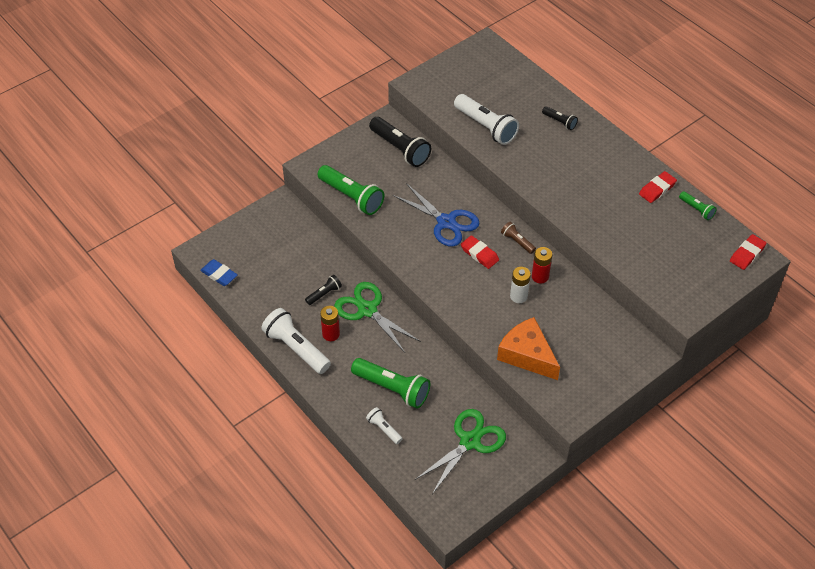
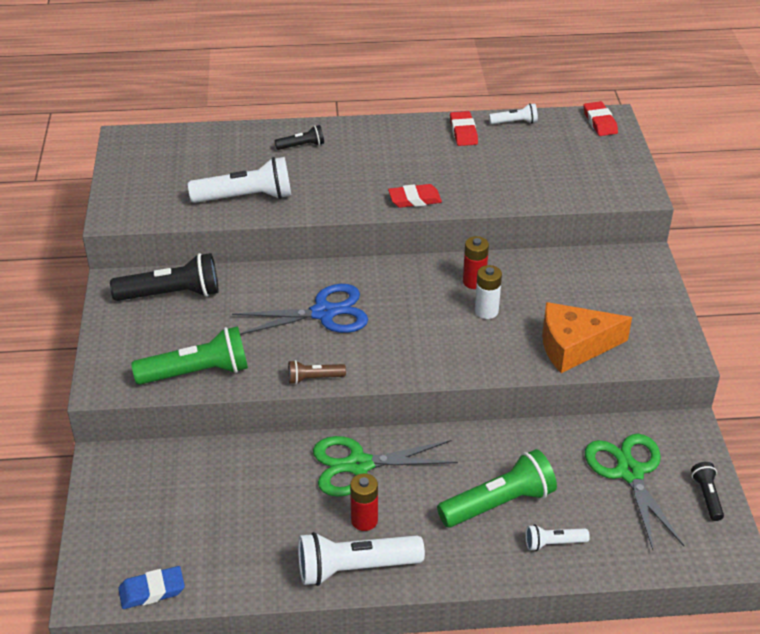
camera: 55 degrees left, 10 degrees down
(324, 294) = (294, 494): black flashlight -> black flashlight (707, 496)
(479, 254) = (397, 310): red eraser -> red eraser (414, 199)
(517, 242) = (409, 273): brown flashlight -> brown flashlight (314, 378)
(696, 209) = (515, 122): green flashlight -> white flashlight

